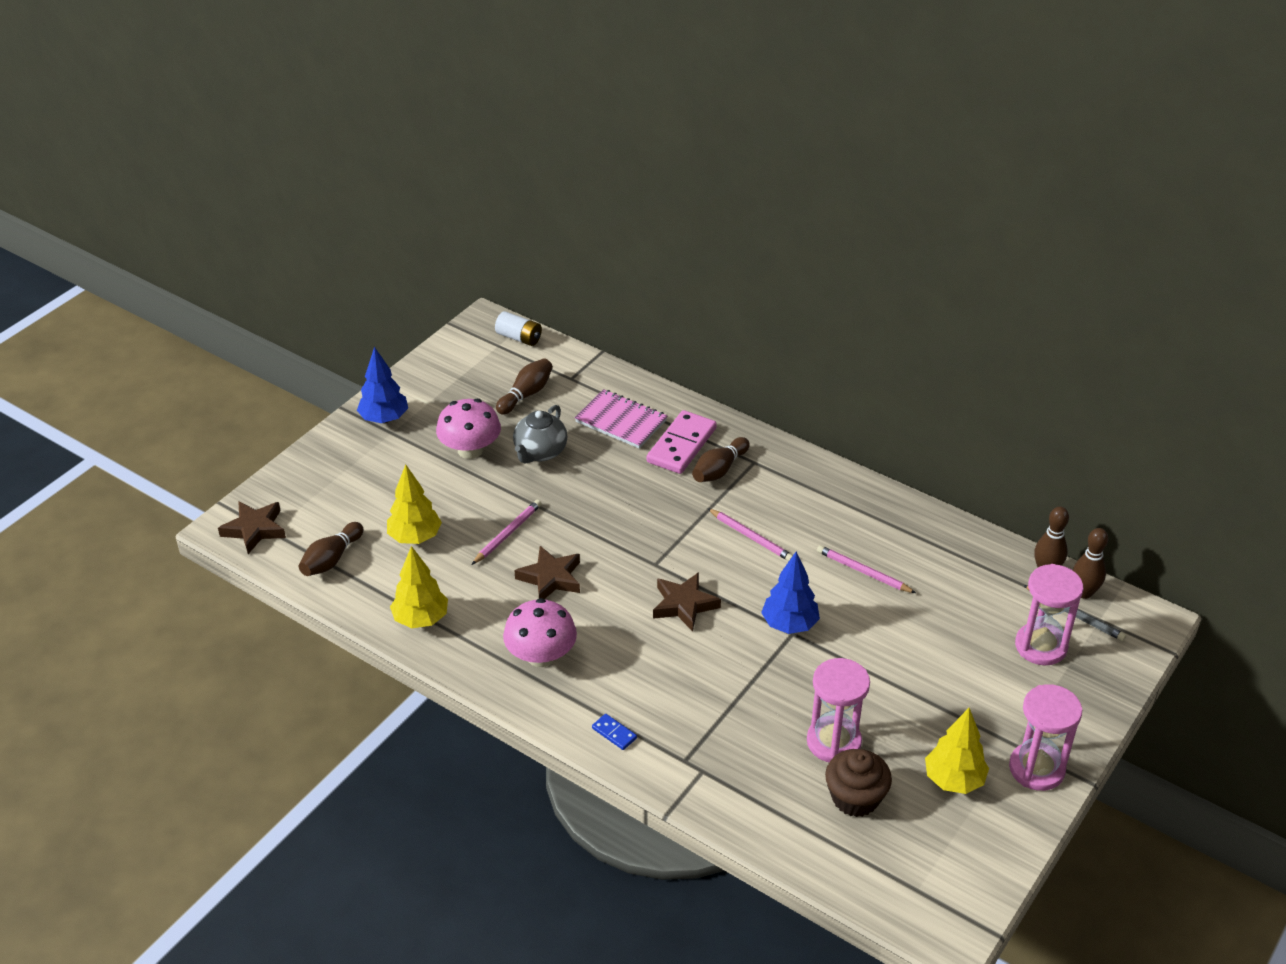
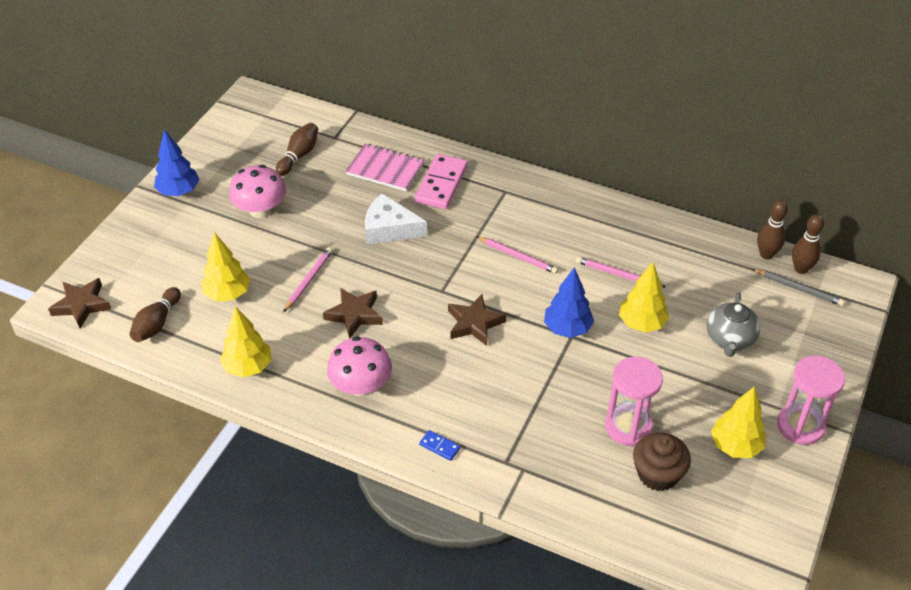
camera: 10 degrees left, 5 degrees up
(519, 338) = (282, 107): white battery -> none
(540, 452) = (321, 205): grey teapot -> grey teapot (729, 340)
(610, 488) = (389, 229): none -> white cheese
(719, 470) = (478, 201): brown bowling pin -> none
(877, 630) = (641, 323): none -> yellow tree
(1041, 646) = (778, 319): pink hourglass -> none

